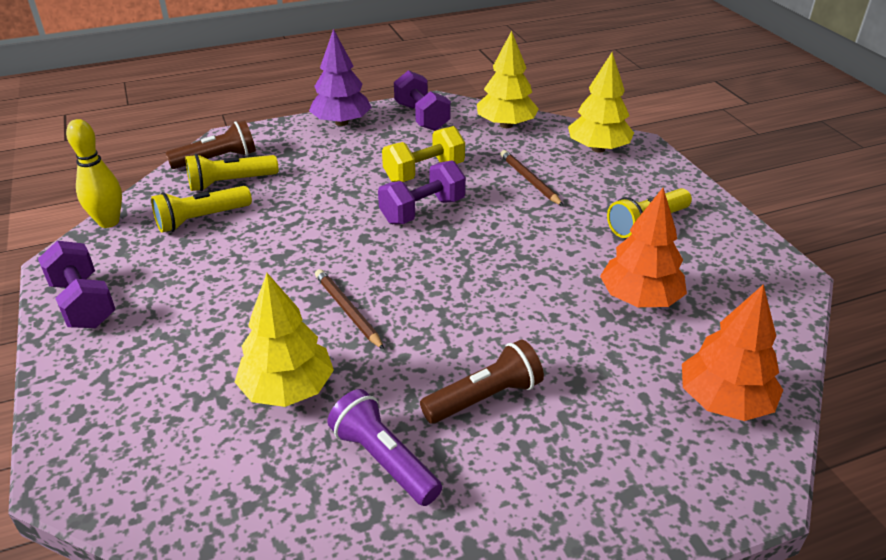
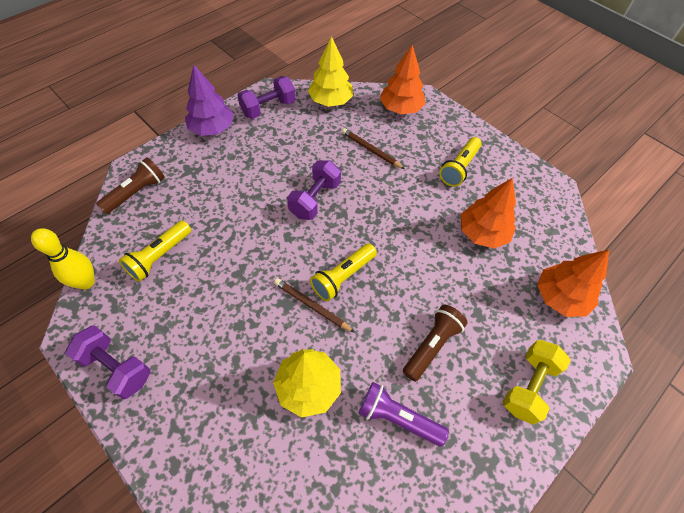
camera: 25 degrees left, 20 degrees up
(230, 182) = (160, 213): yellow flashlight -> yellow flashlight (343, 277)
(422, 117) = (268, 108): purple dumbbell -> purple dumbbell turned 75 degrees counterclockwise
(424, 172) = (297, 162): yellow dumbbell -> yellow dumbbell (528, 386)
(598, 149) = (400, 108): yellow tree -> orange tree

